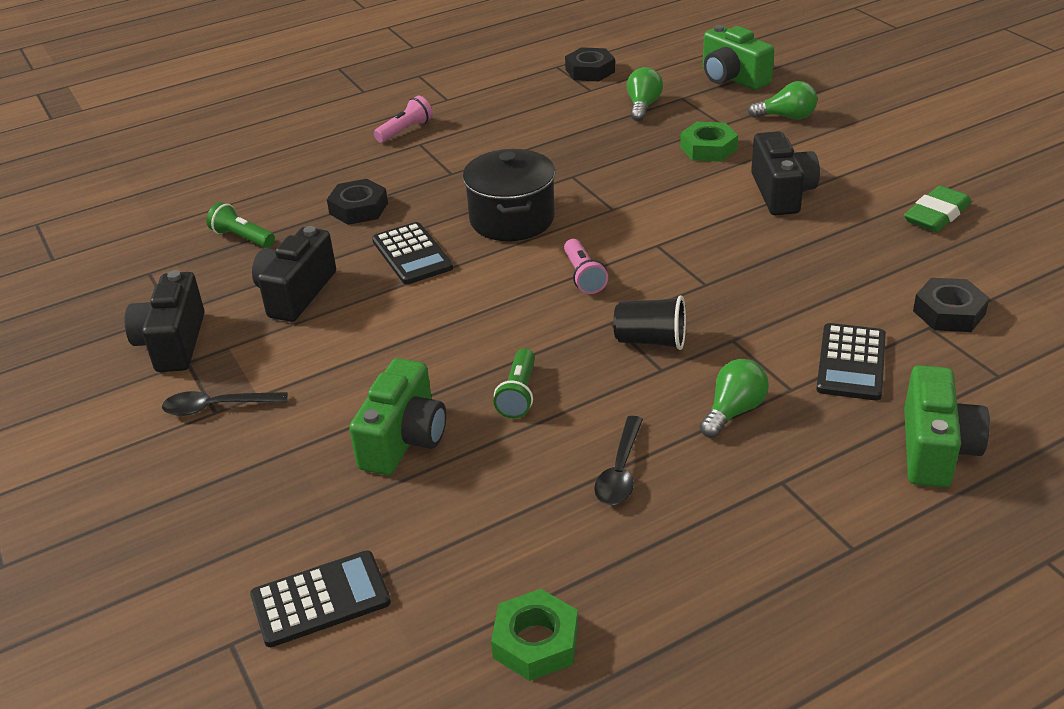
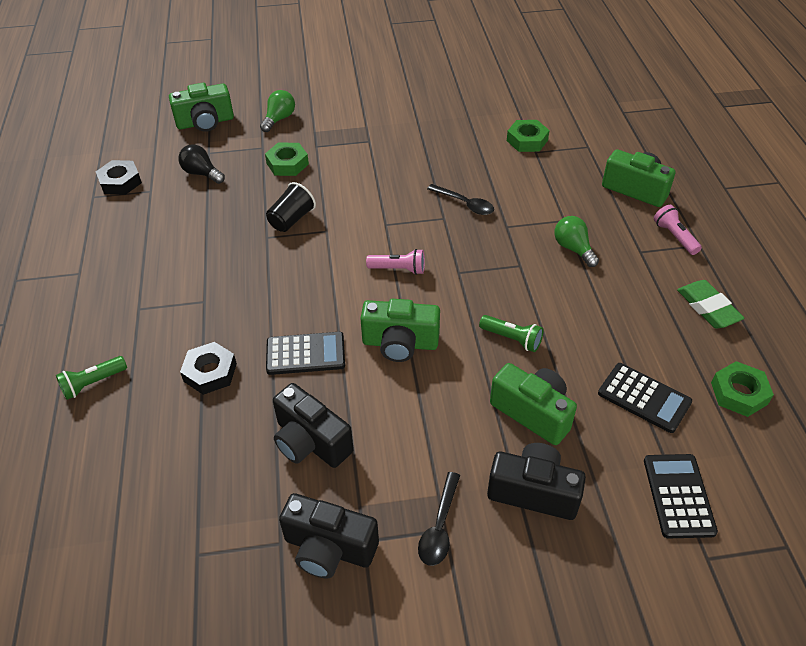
camera: 70 degrees left, 10 degrees up
(242, 238) = (192, 466): green flashlight -> green flashlight (93, 383)
(405, 130) = (107, 312): pink flashlight -> pink flashlight (674, 237)
(462, 311) = (400, 343): none -> green camera
(512, 219) = (300, 285): black pot -> none
(620, 471) = (607, 313): black spoon -> black spoon (465, 204)
(643, 106) = (202, 173): green light bulb -> black light bulb
(651, 341) = (488, 260): black cup -> black cup (291, 220)
(781, 193) = (366, 153): black camera -> black camera (533, 492)
(851, 363) = (552, 190): black calculator -> black calculator (644, 398)
(936, 215) = (434, 108): green eraser -> green eraser (708, 308)
(949, 312) = (527, 140): black nut -> green nut

